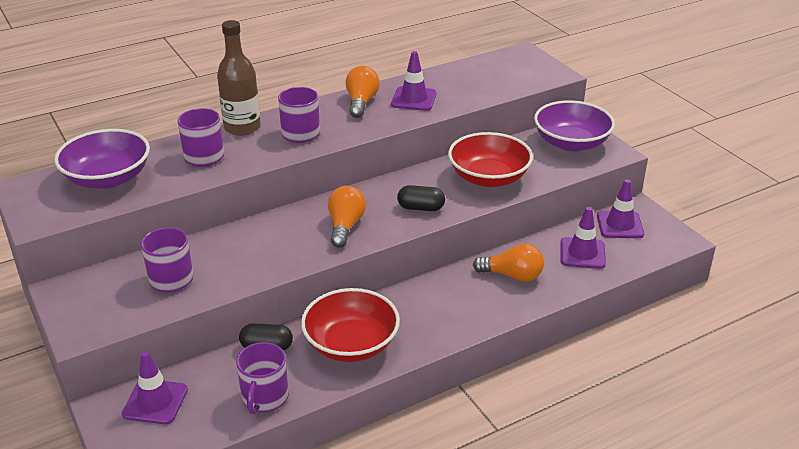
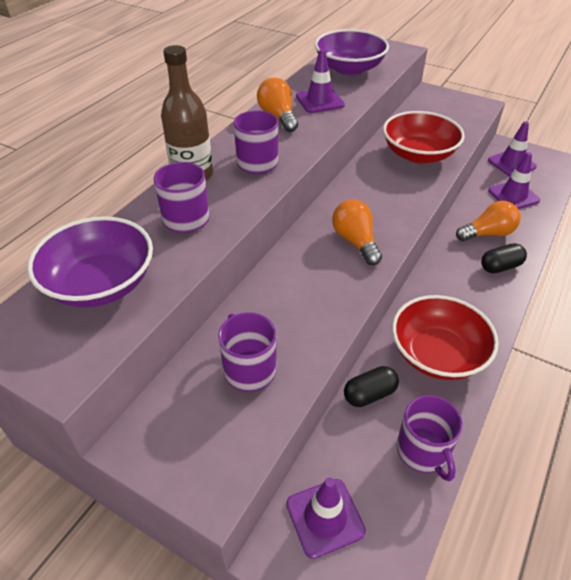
camera: 30 degrees left, 10 degrees up
(421, 208) = (398, 200): black capsule -> black capsule (500, 267)
(571, 143) = (443, 107): purple bowl -> purple bowl (349, 68)

